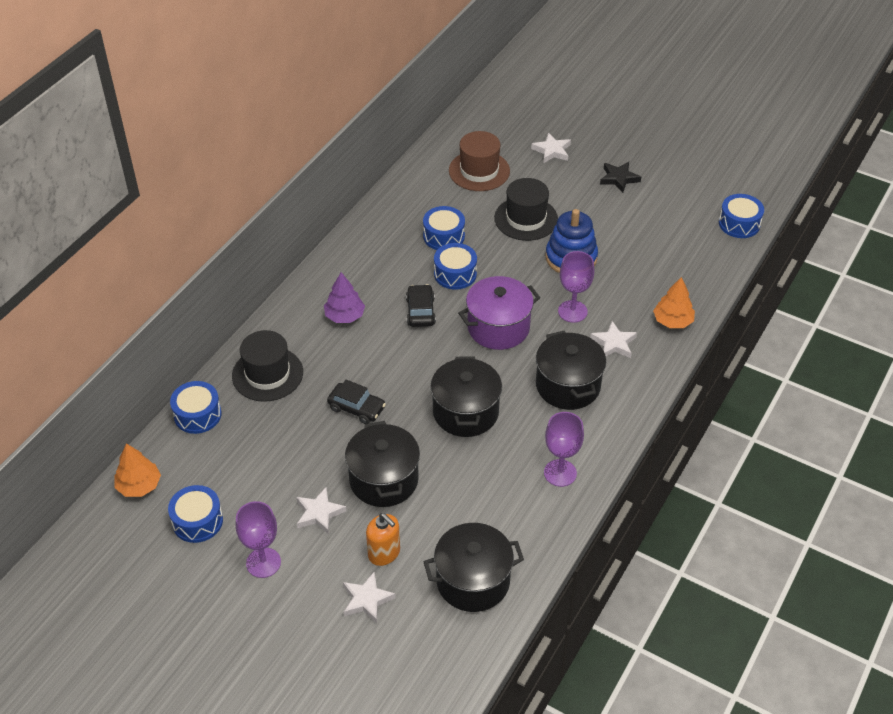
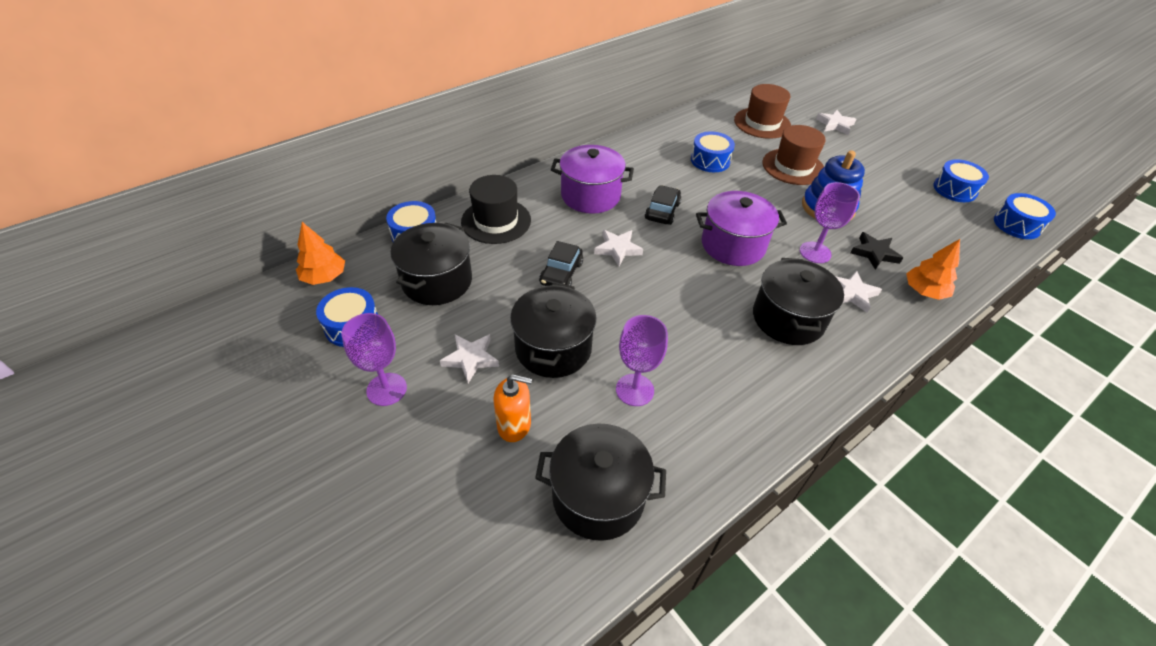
camera: 20 degrees right, 0 degrees up
(345, 316) = (590, 196): purple tree -> purple pot
(356, 408) = (561, 273): black car -> black car turned 60 degrees clockwise
(367, 600) = (468, 472): white star -> white star (617, 249)
(384, 553) = (514, 425): orange soap dispenser -> orange soap dispenser turned 60 degrees counterclockwise
(455, 274) = (708, 191): blue drum -> blue drum (954, 189)
(465, 412) = (668, 310): black pot -> black pot (437, 281)
(526, 219) = (793, 167): black hat -> brown hat
(560, 473) = (749, 406): purple goblet -> purple goblet (634, 390)
(619, 178) = (894, 159): black star -> black star (874, 253)

